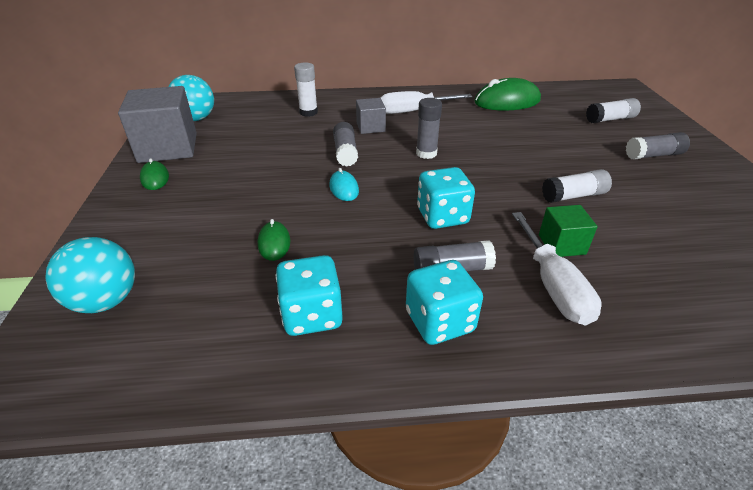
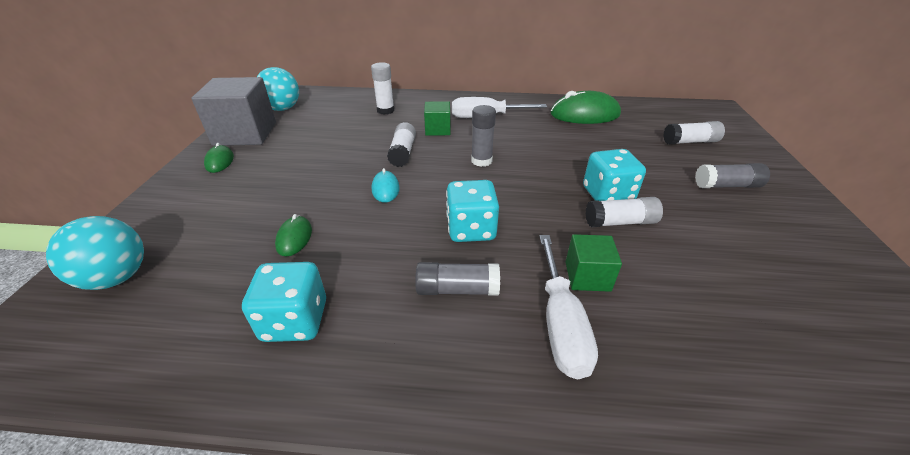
camera: 10 degrees right, 0 degrees up
(345, 152) = (403, 153): grey glue stick -> white glue stick
(370, 127) = (438, 129): grey cube -> green cube
(439, 321) = (420, 348): turquoise dice -> turquoise dice (607, 195)

